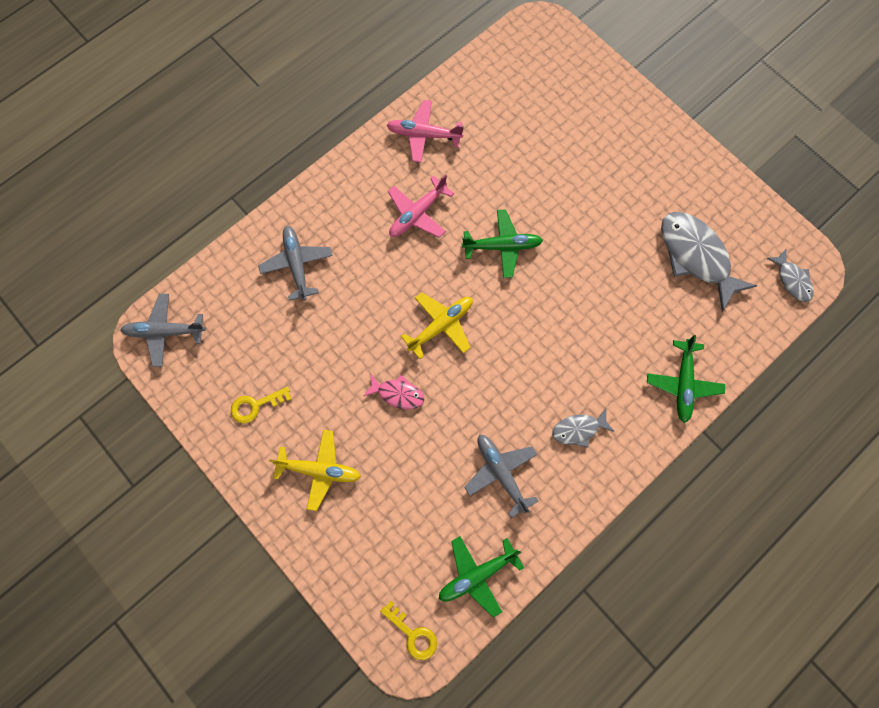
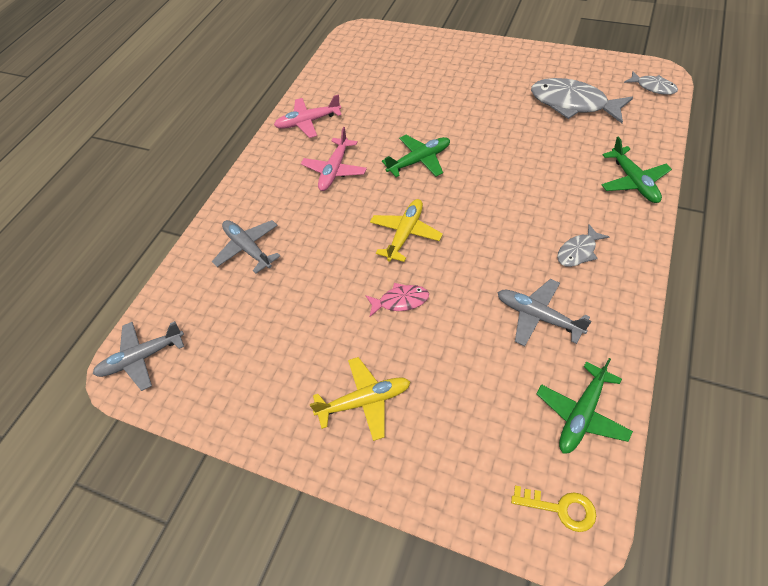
camera: 20 degrees left, 20 degrees down
(256, 405) = (267, 376): yellow key -> none

